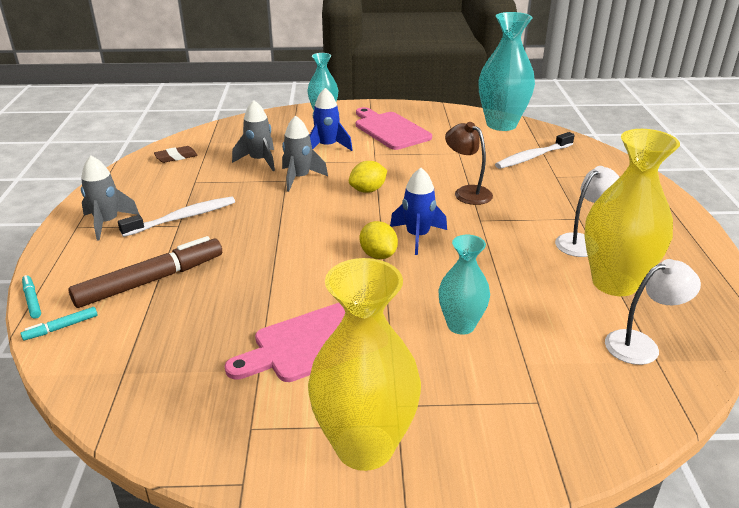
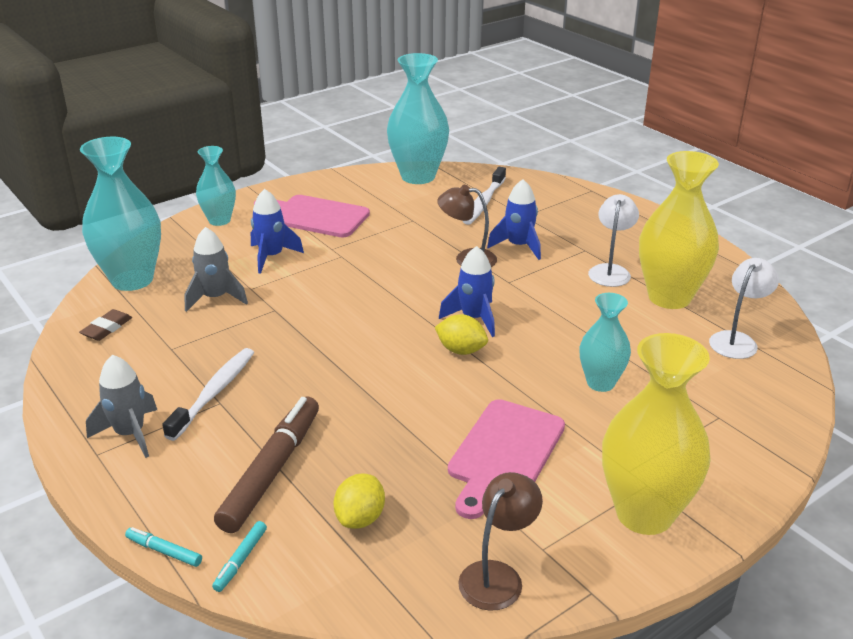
camera: 35 degrees left, 0 degrees up
(193, 429) = (497, 576): none -> brown lamp
(226, 134) = (132, 280): none -> turquoise vase
(299, 178) = (286, 302): grey rocket -> none
(368, 190) = (373, 290): yellow lemon -> yellow lemon (360, 518)
(522, 197) = (518, 246): none -> blue rocket

